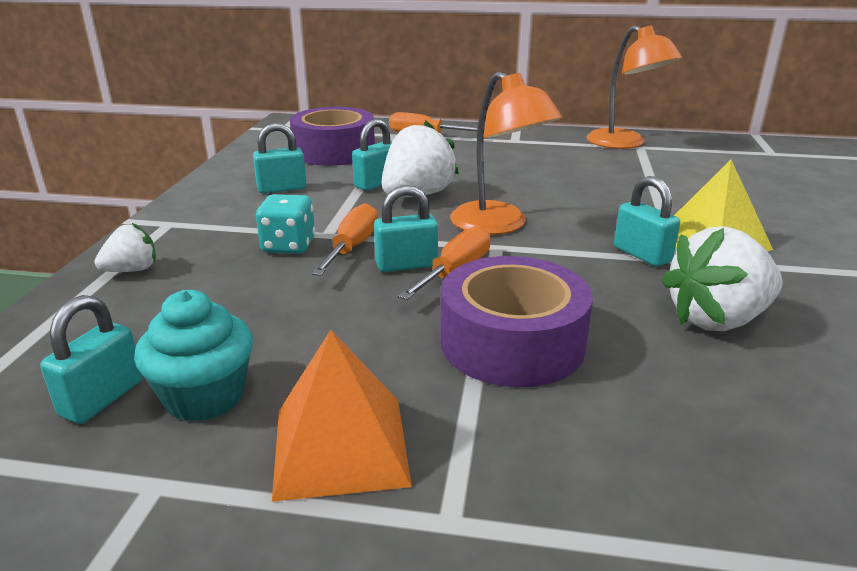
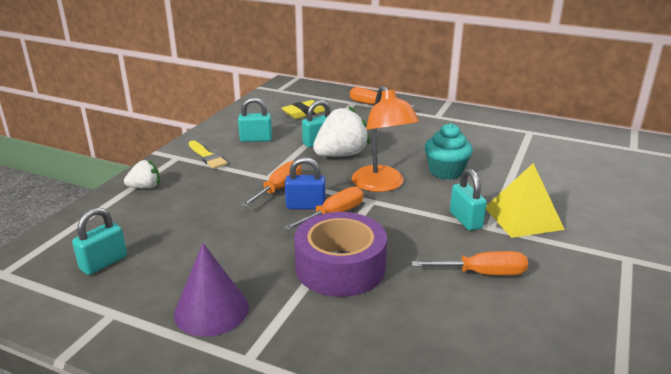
camera: 15 degrees right, 0 degrees up
(205, 396) = (154, 271): turquoise cupcake -> turquoise cupcake (446, 172)
(217, 217) = (207, 156): none -> yellow brush
(288, 246) = (241, 182): turquoise dice -> none
(334, 151) = (304, 113): purple tape -> yellow eraser
(340, 446) = (211, 310): orange pyramid -> purple cone
(406, 265) = (305, 206): turquoise padlock -> blue padlock
(624, 143) = (519, 128): orange lamp -> none
(717, 319) = (482, 273): white strawberry -> orange screwdriver

